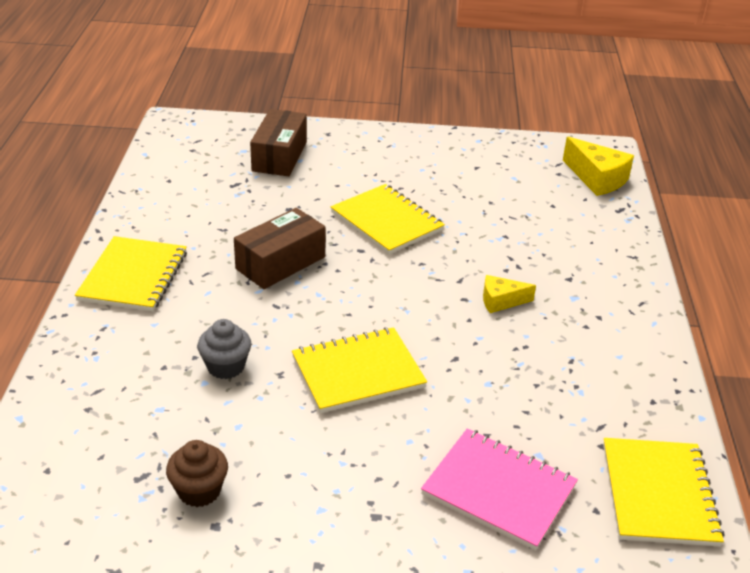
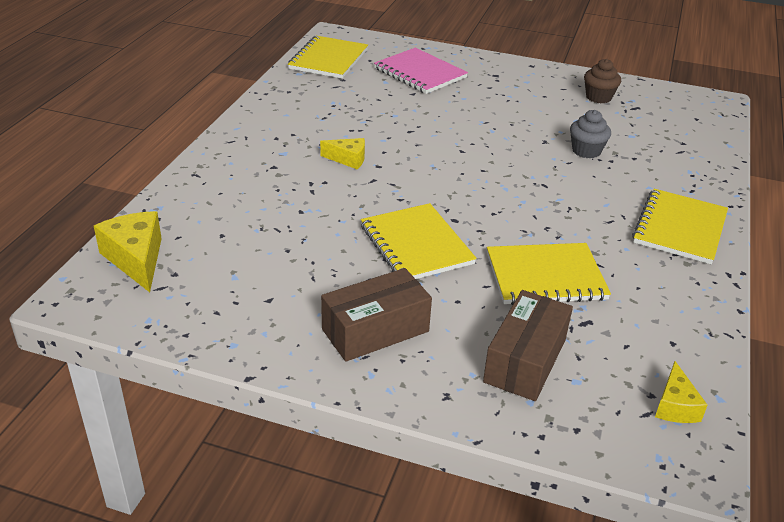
camera: 165 degrees left, 0 degrees up
(177, 146) = (675, 406): none -> yellow cheese
(280, 263) = (537, 219): brown box -> brown box (375, 330)
(358, 372) = (486, 133): yellow notebook -> yellow notebook (545, 276)

